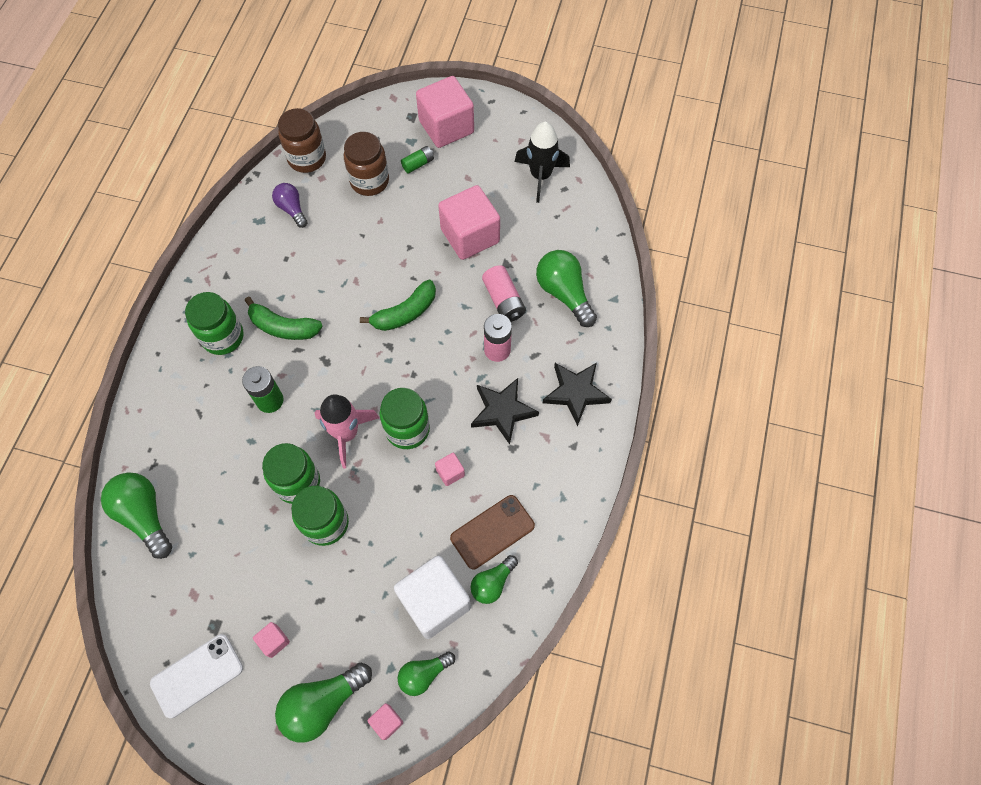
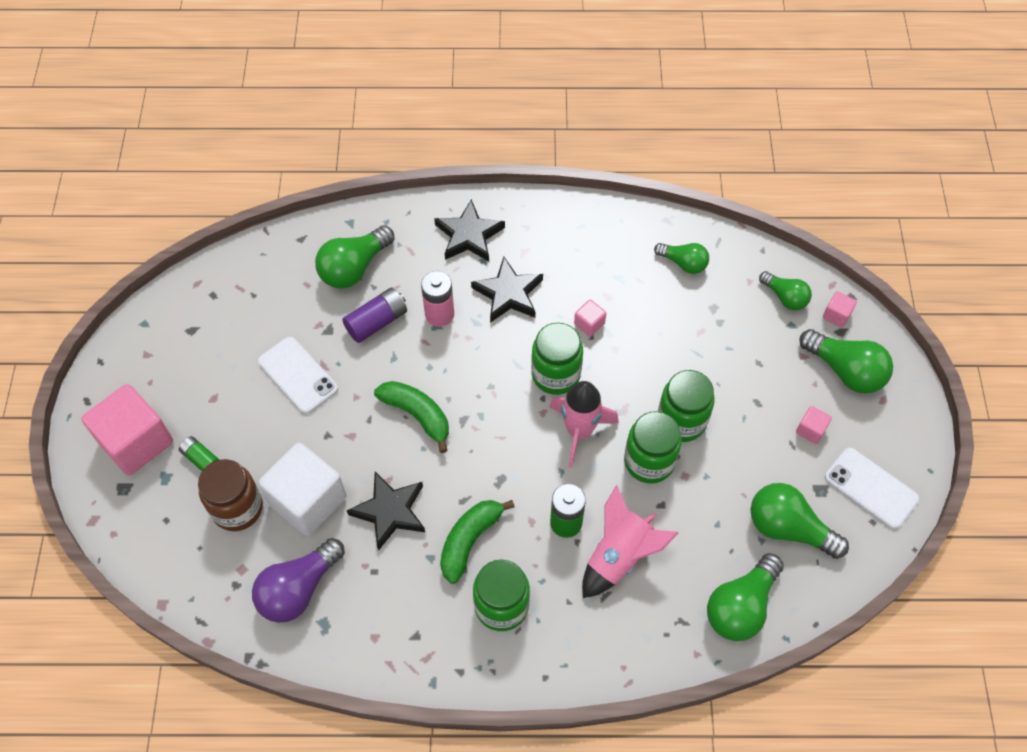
camera: 105 degrees left, 5 degrees down
(192, 582) = (788, 528): none -> green light bulb
(226, 433) = (620, 556): none -> pink rocket
(283, 327) = (469, 540): green banana -> green banana turned 150 degrees counterclockwise
(292, 209) = (298, 589): purple light bulb -> purple light bulb, size x1.62
(307, 158) = (213, 598): brown jar -> none
(329, 277) = (390, 511): none -> black star
(434, 602) = (719, 305): white cube -> white cube (307, 500)
(470, 236) = (298, 375): pink cube -> white phone
(492, 531) = (635, 274): brown phone -> none
(503, 300) = (377, 322): pink battery -> purple battery
(540, 176) = (198, 322): black rocket -> none

